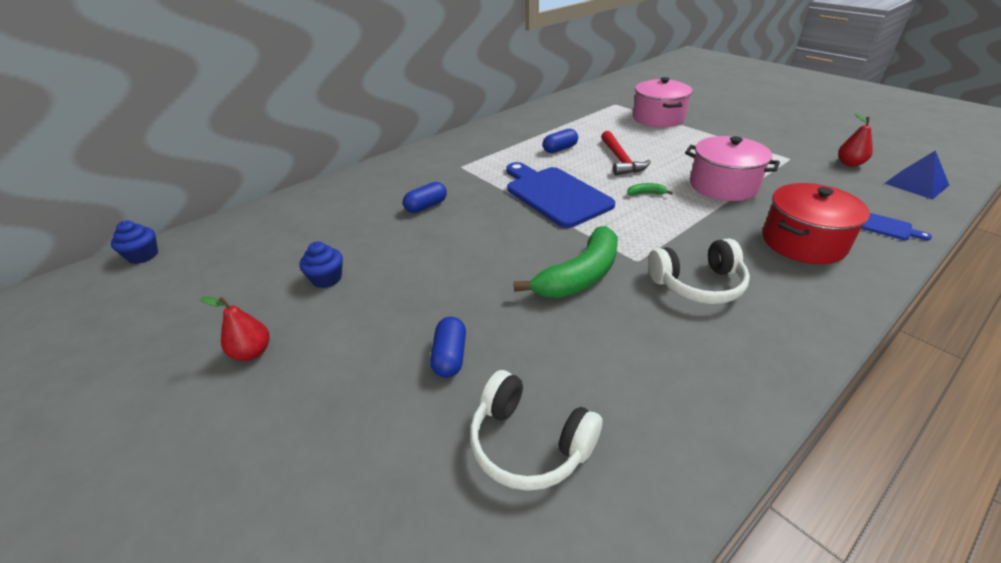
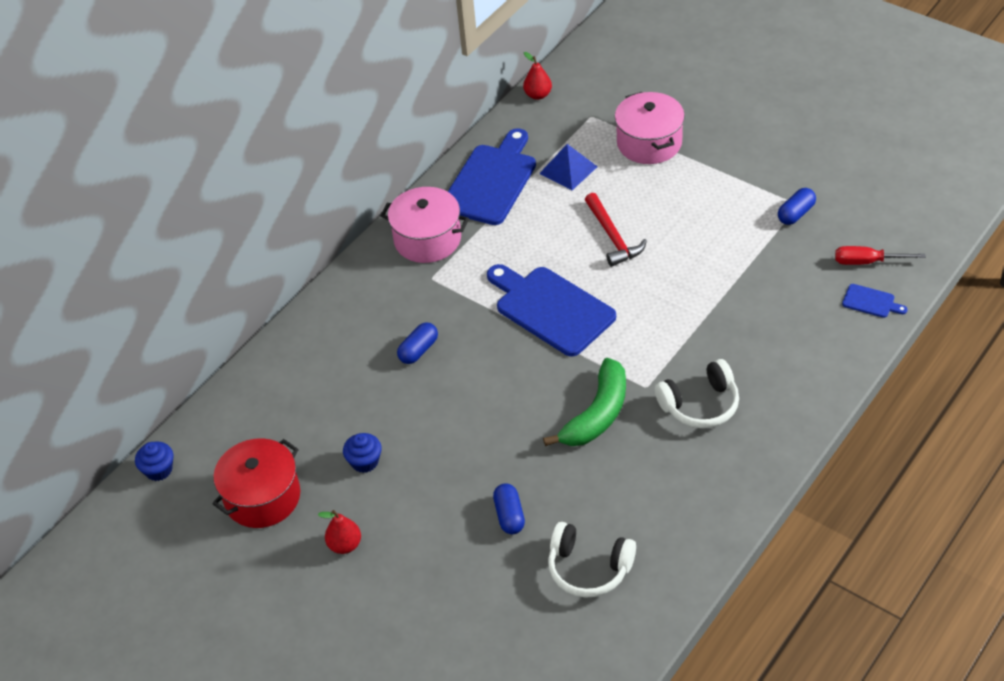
camera: 10 degrees left, 10 degrees up
(530, 125) = (491, 181): none -> blue cutting board
(560, 149) = (539, 227): blue capsule -> blue capsule (796, 213)
(646, 193) = (646, 291): green banana -> none
(723, 185) = (725, 264): pink pot -> pink pot (427, 239)
(803, 242) = (794, 336): red pot -> red pot (262, 497)
(849, 164) = (858, 205): red pear -> red pear (538, 95)
(870, 198) = (867, 262): none -> red screwdriver
(916, 184) = (916, 230): blue pyramid -> blue pyramid (568, 170)

